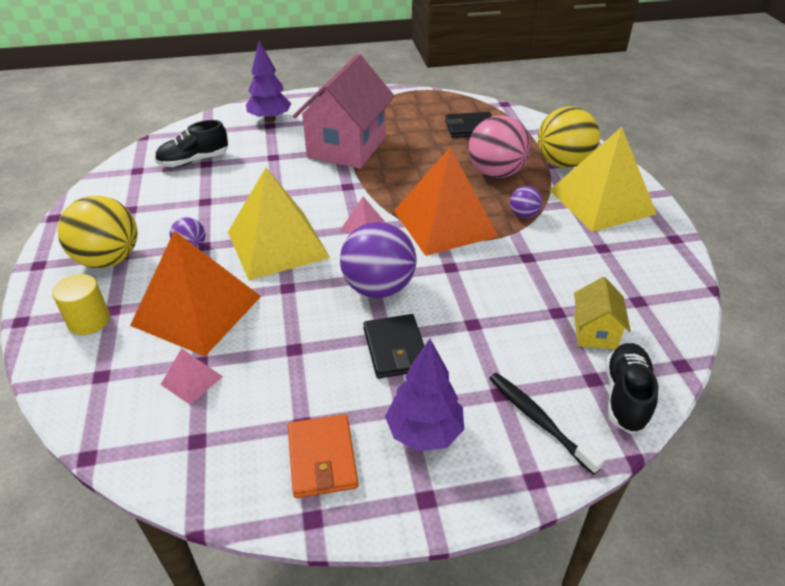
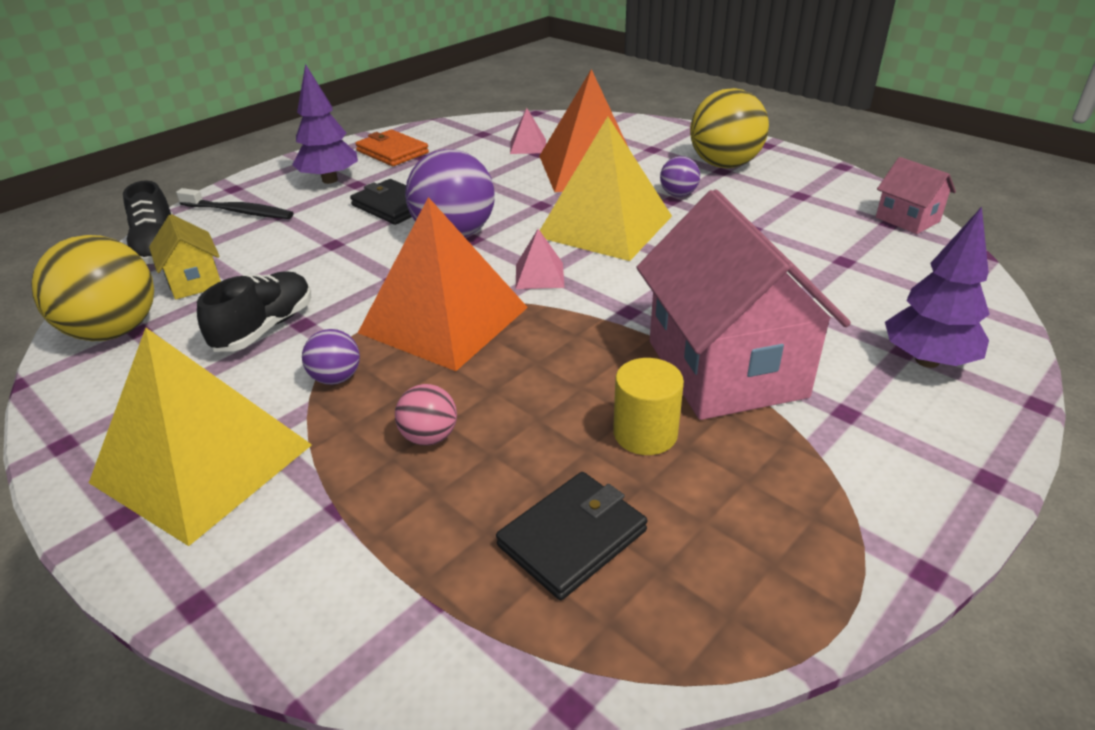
camera: 145 degrees right, 5 degrees down
(89, 321) = (655, 140): yellow cylinder -> yellow cylinder (645, 433)
(125, 167) = (907, 219): none -> pink house
(194, 161) = (863, 257): black shoe -> black shoe (265, 328)
(496, 173) = (429, 437): pink ball -> pink ball, size x0.49
(563, 163) = (306, 529): yellow ball -> yellow ball (114, 331)

